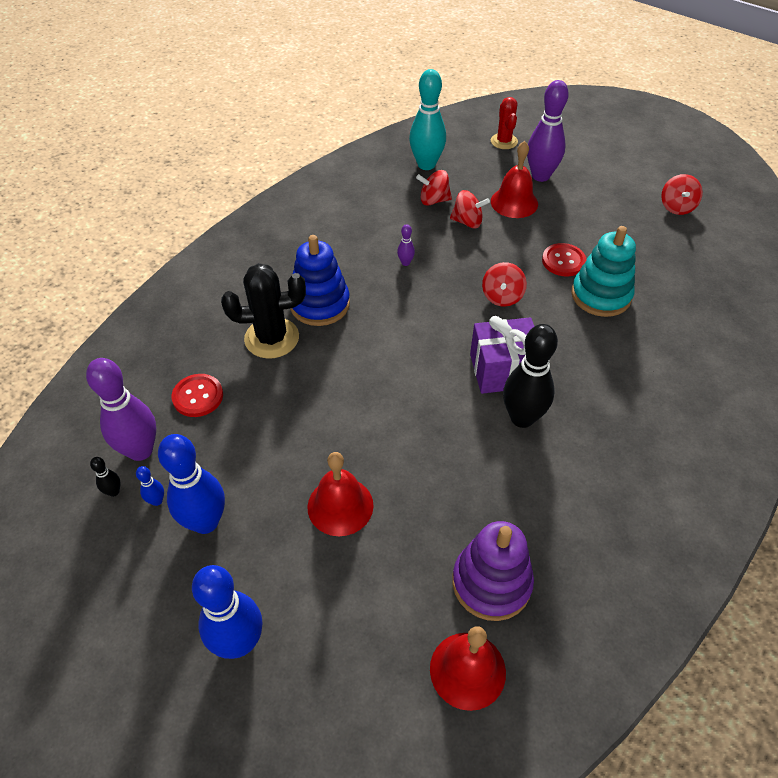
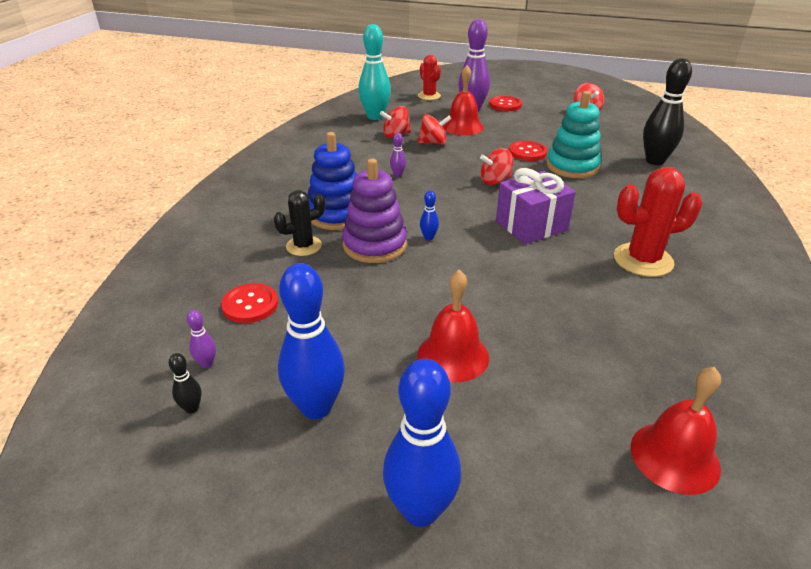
camera: 20 degrees left, 15 degrees down
(140, 450) = (207, 363): purple bowling pin -> purple bowling pin, size x0.43
(157, 501) = (249, 403): blue bowling pin -> blue bowling pin (428, 237)
(272, 338) = (304, 246): black cactus -> black cactus, size x0.63
(491, 583) = (639, 377): purple stacking toy -> purple stacking toy (375, 245)
(502, 297) = (495, 181): red spinning top -> red spinning top turned 75 degrees clockwise
(522, 418) = (572, 252): black bowling pin -> black bowling pin (655, 161)
(584, 175) = (505, 105): none -> red button
(589, 448) = (643, 260): none -> red cactus

